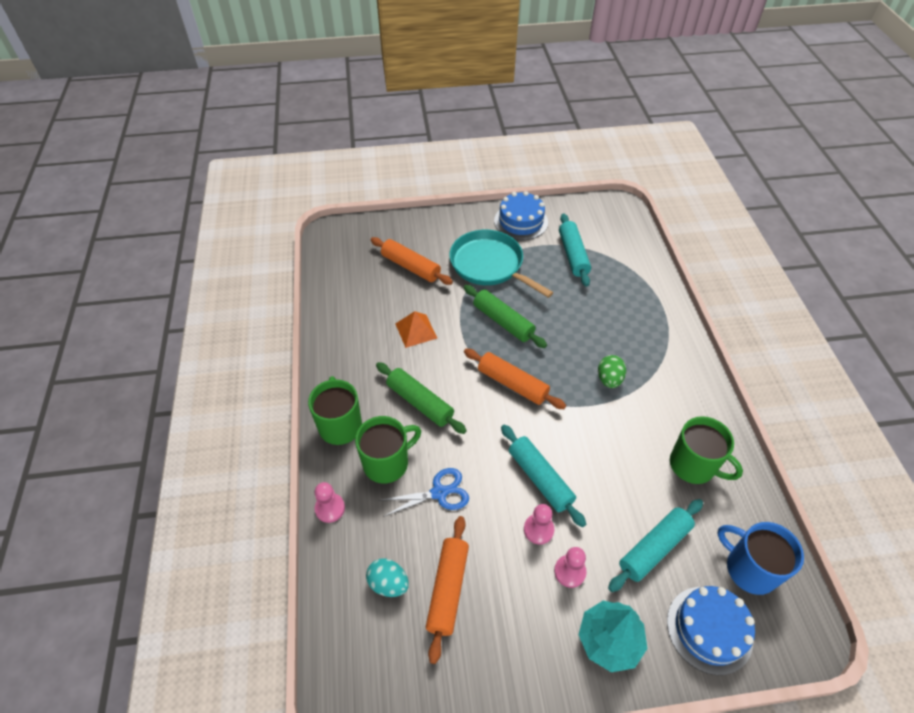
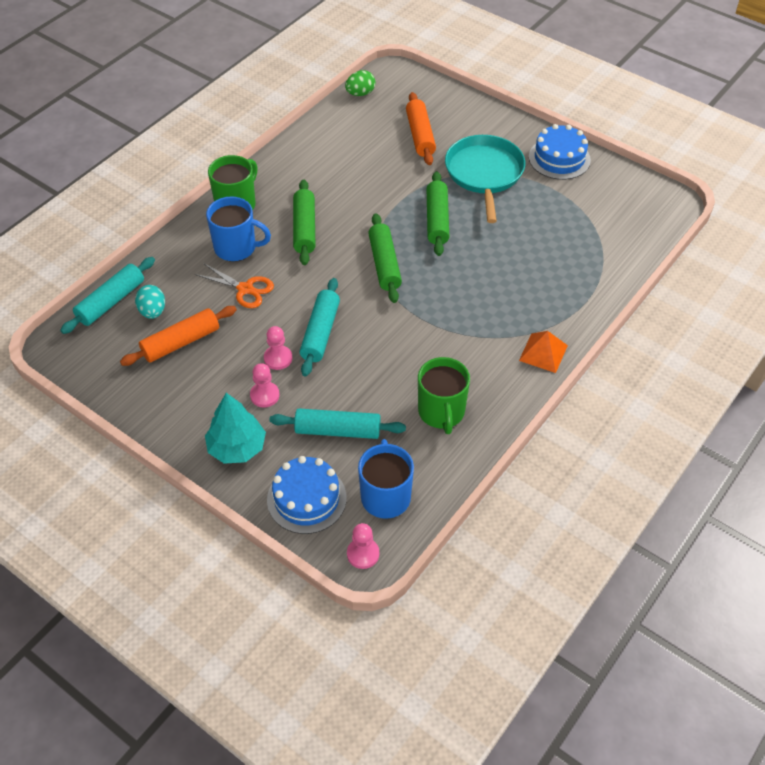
camera: 45 degrees right, 0 degrees up
(330, 508) = (171, 246): pink pawn -> pink pawn (363, 554)
(387, 463) = (236, 248): green mug -> blue mug
(416, 330) = (364, 181): orange pyramid -> orange pyramid (543, 353)
(439, 493) = (245, 289): blue scissors -> orange scissors
(512, 384) = (384, 264): orange rolling pin -> green rolling pin
(573, 255) = (566, 212): turquoise rolling pin -> turquoise rolling pin (111, 301)
(609, 379) = (462, 314): green egg -> green egg (360, 93)

